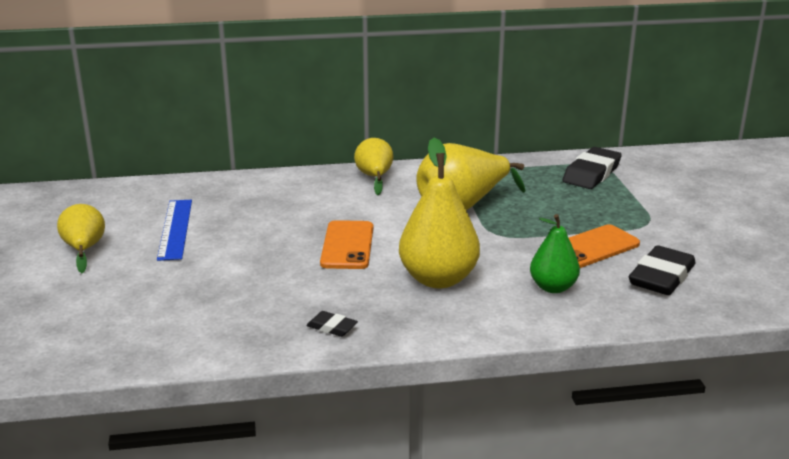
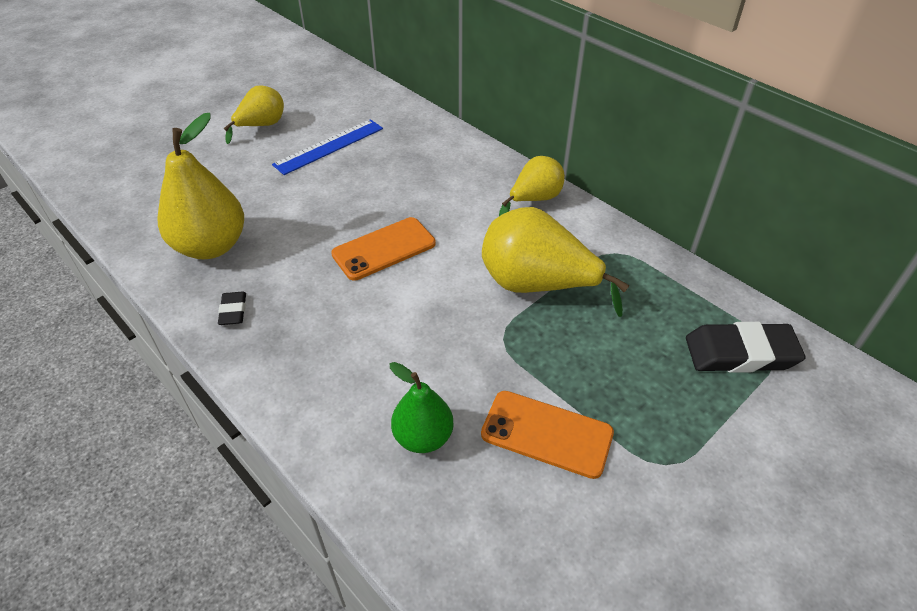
camera: 55 degrees right, 20 degrees up
(438, 279) = (370, 338): yellow pear -> yellow pear (211, 246)
(661, 277) = (533, 535): black eraser -> none

